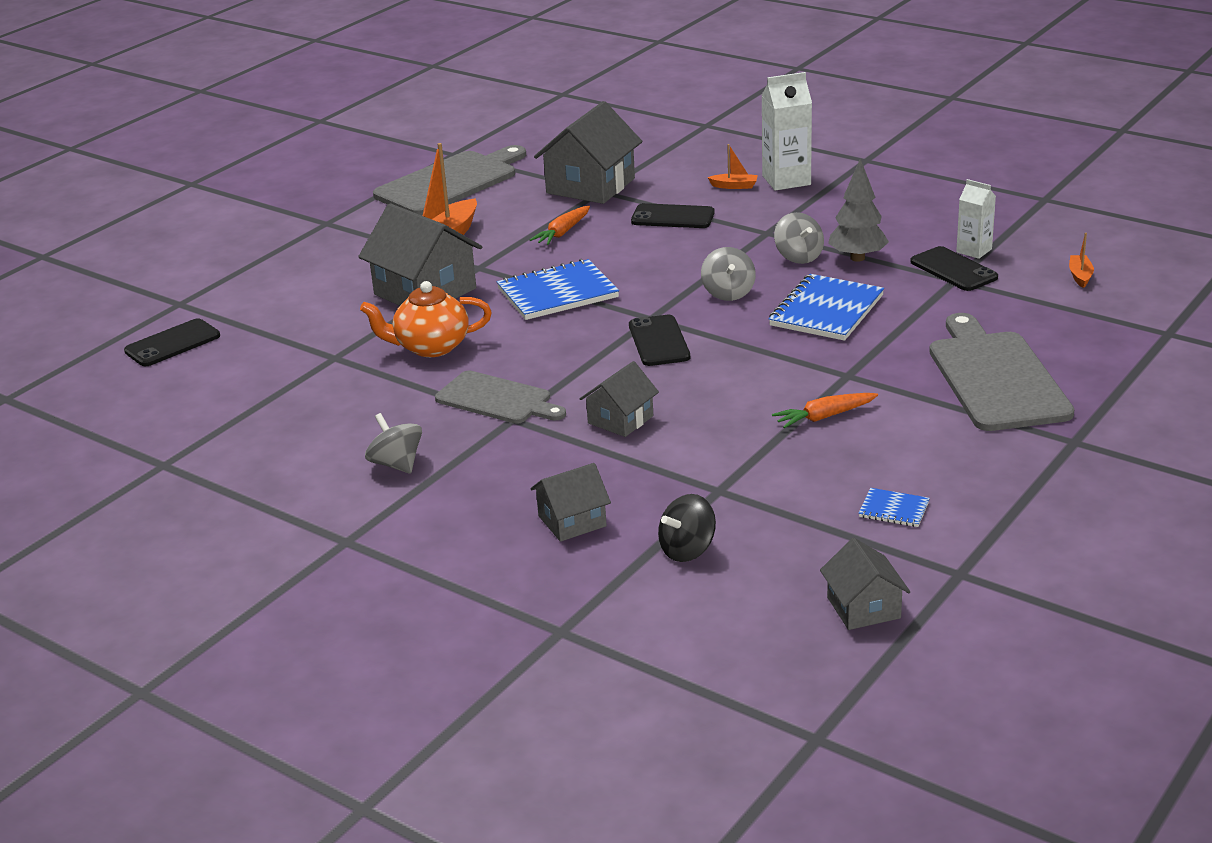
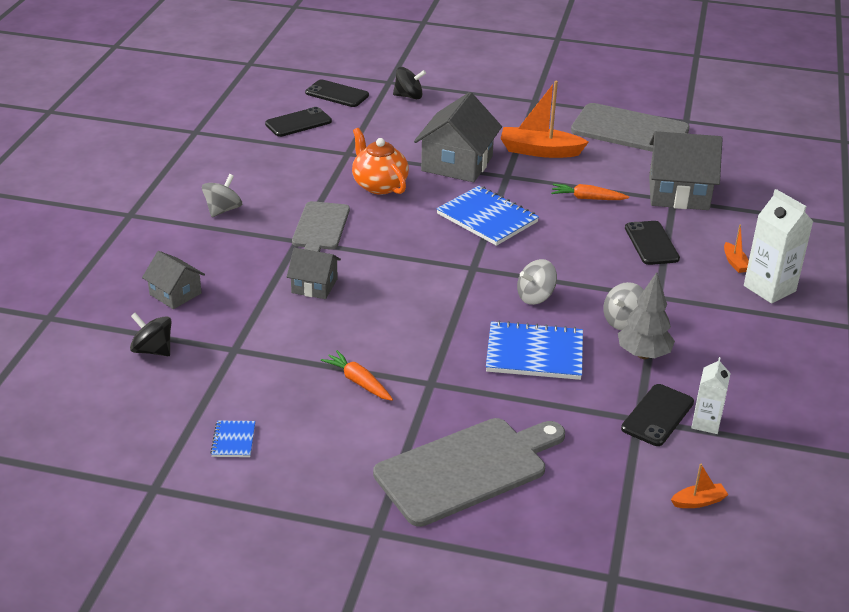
camera: 65 degrees right, 5 degrees up
(232, 296) = (409, 96): none -> black spinning top
(659, 341) = (437, 279): black phone -> black phone (298, 123)
(863, 608) = (98, 445): grey house -> none

